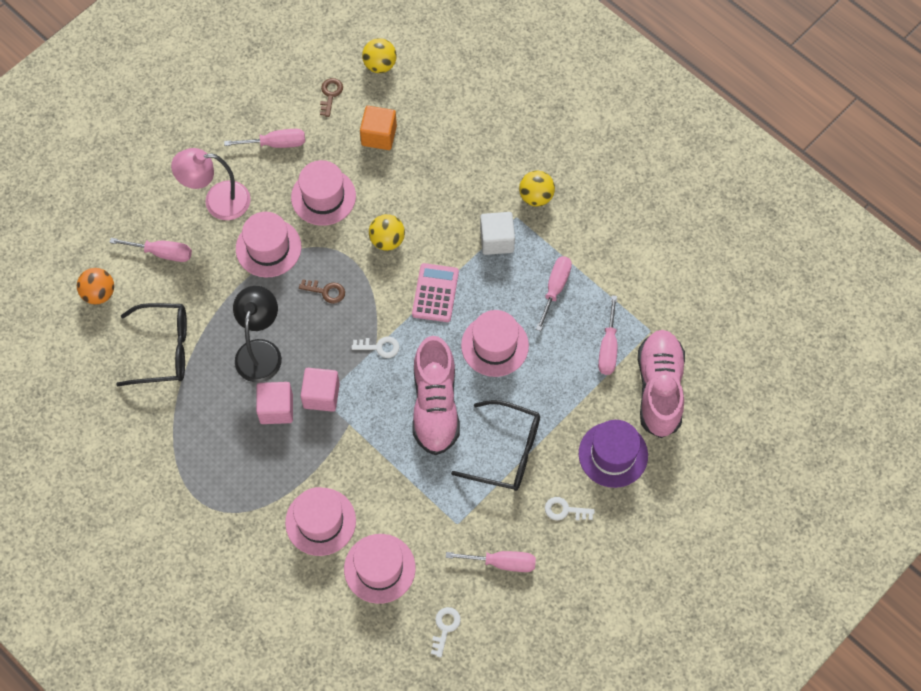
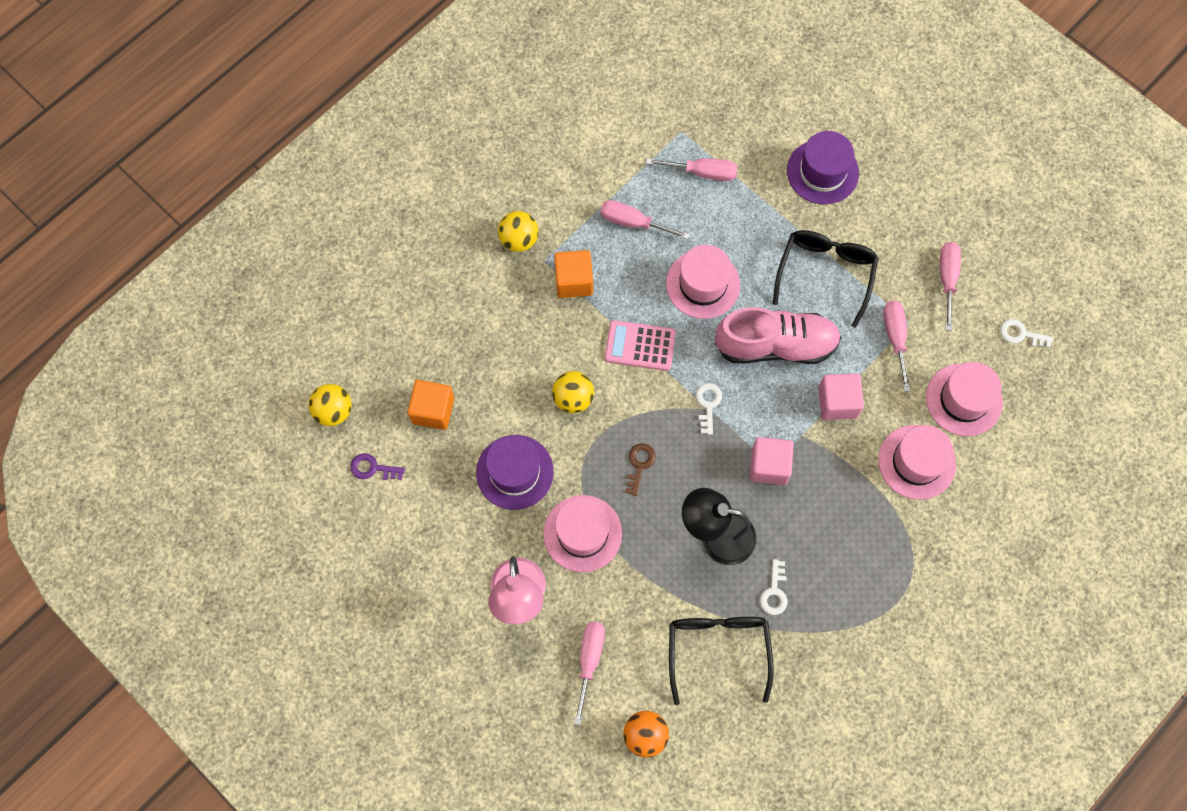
camera: 90 degrees left, 5 degrees up
(276, 144) = (440, 530): pink screwdriver -> pink screwdriver (895, 338)
(276, 409) = (787, 515): pink cube -> pink cube (837, 402)
(323, 197) = (514, 472): pink hat -> purple hat
(330, 94) = (373, 468): brown key -> purple key
(497, 240) = (574, 281): white cube -> orange cube
(565, 510) = (886, 219): white key -> white key (774, 592)
(659, 389) = (747, 126): pink shoe -> none

